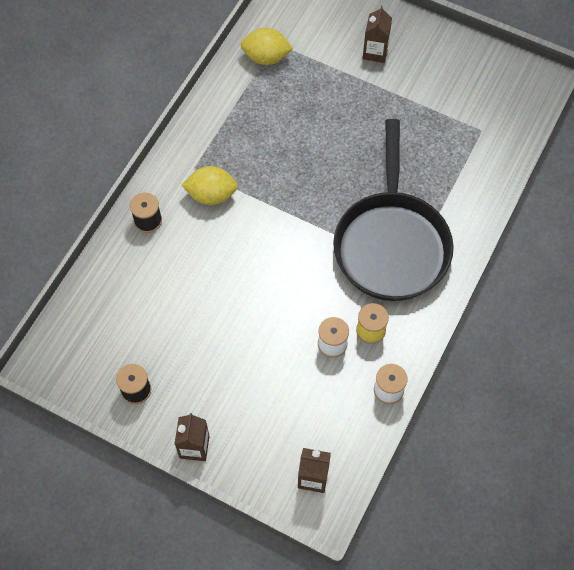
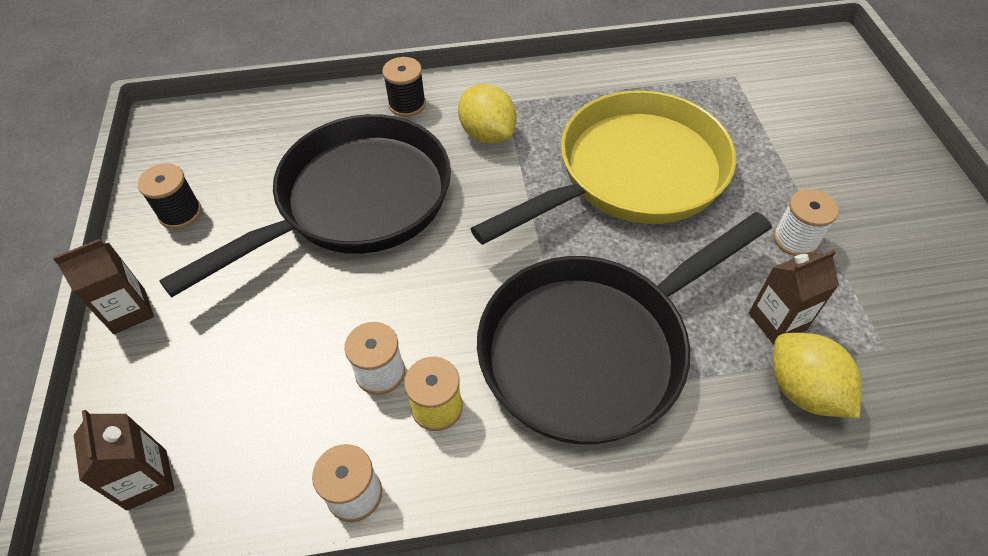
camera: 55 degrees right, 10 degrees down
(207, 293) = (355, 202): none -> black pan
(266, 57) = (707, 79): yellow lemon -> yellow lemon (803, 390)
(302, 148) = (632, 174): none -> yellow pan
(375, 52) = (840, 163): brown carton -> brown carton (777, 321)
(402, 112) = (795, 239): none -> white spool

